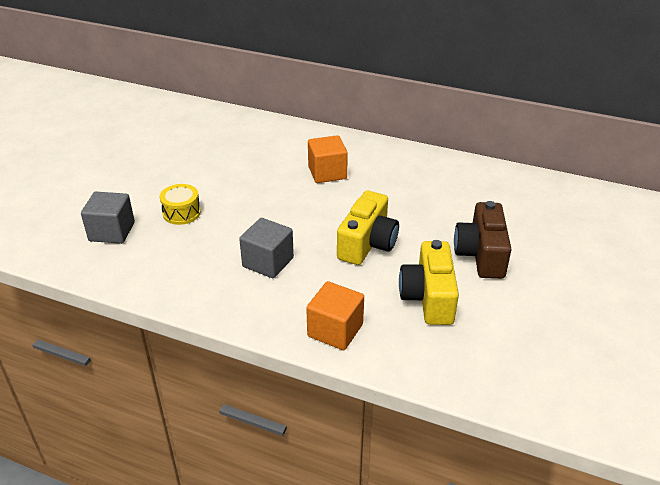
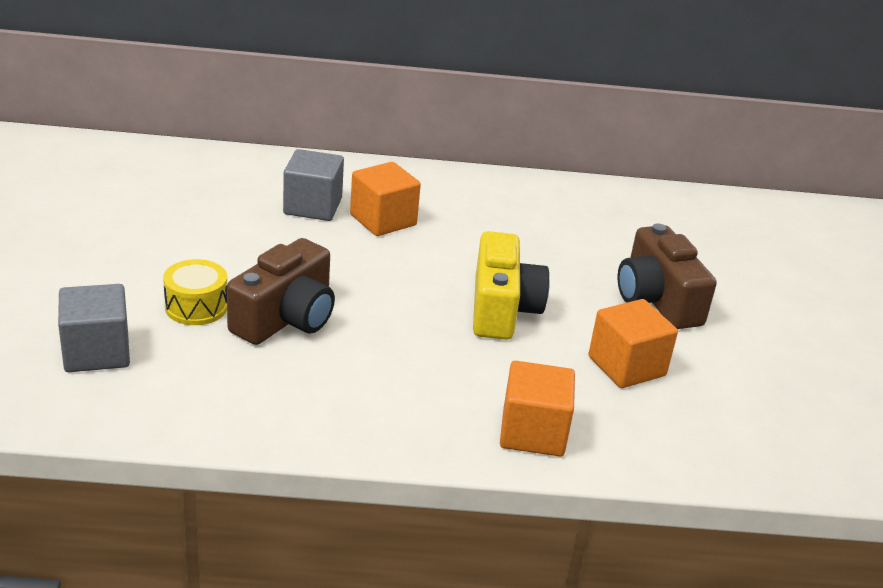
camera: 25 degrees left, 5 degrees down
(228, 228) = (286, 318): none -> brown camera
(268, 262) = (377, 357): grey cube -> grey cube (312, 206)
(428, 297) = (626, 366): yellow camera -> orange cube

